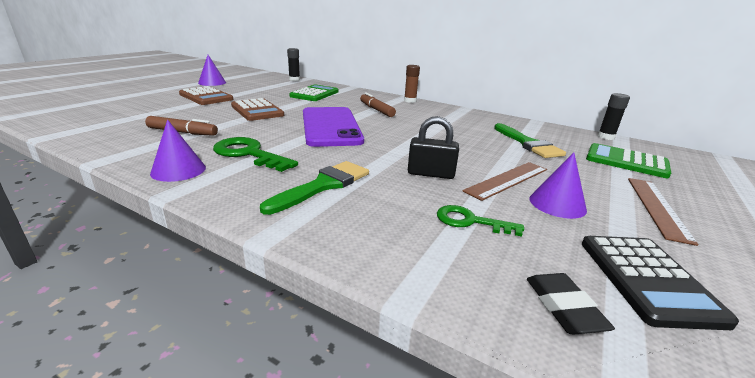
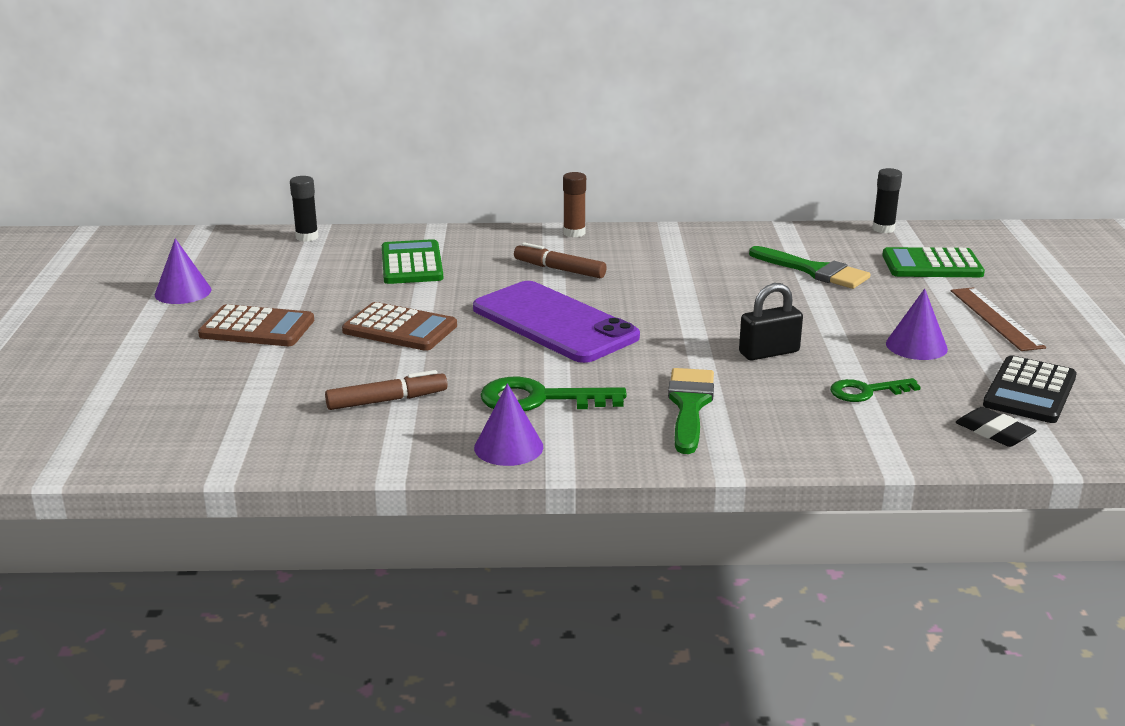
camera: 30 degrees left, 0 degrees up
(507, 180) = (848, 333): brown ruler -> none
(647, 279) = (1029, 391): black calculator -> black calculator turned 60 degrees clockwise

